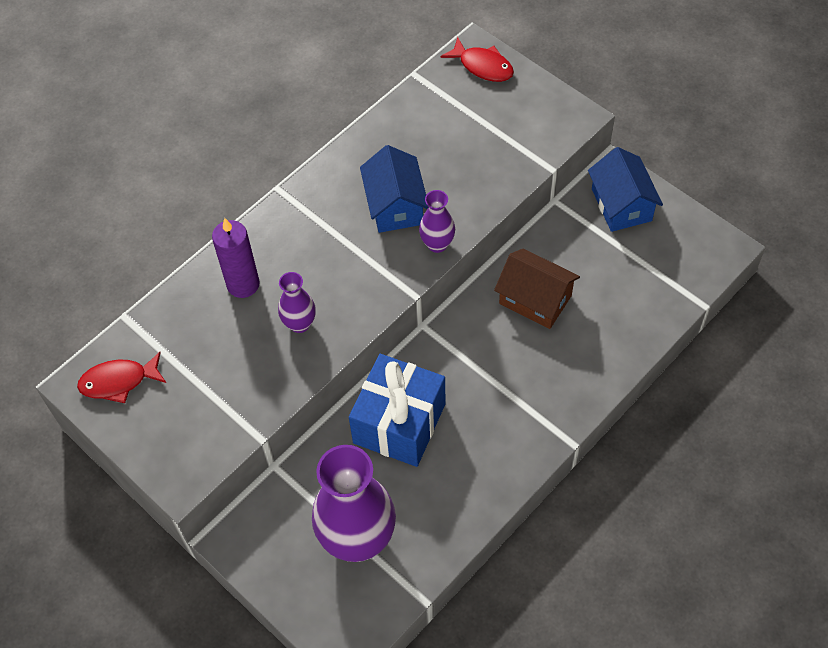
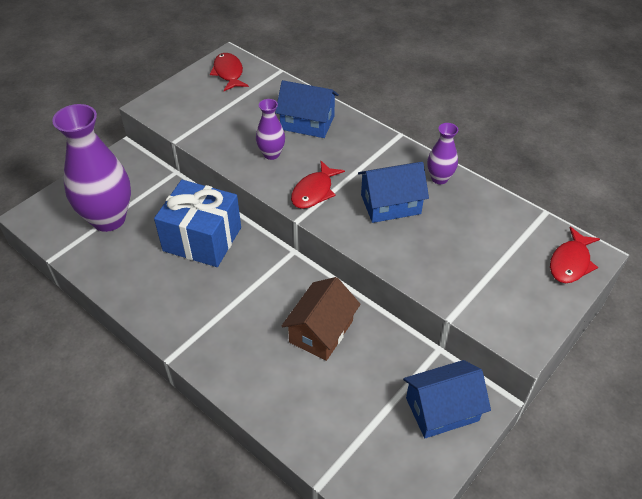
camera: 85 degrees right, 10 degrees down
(243, 284) = (307, 123): purple candle -> blue house
(370, 278) = (314, 191): none -> red fish
(437, 244) = (351, 233): purple vase -> purple vase (439, 178)

